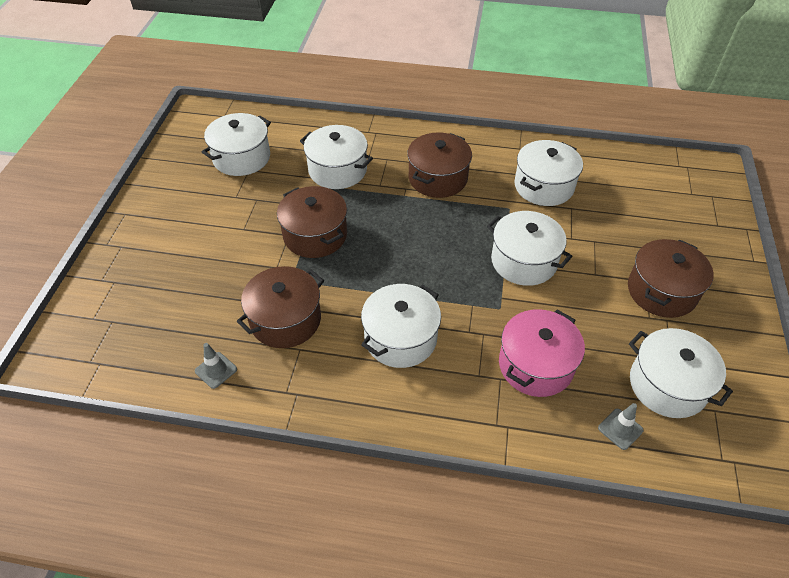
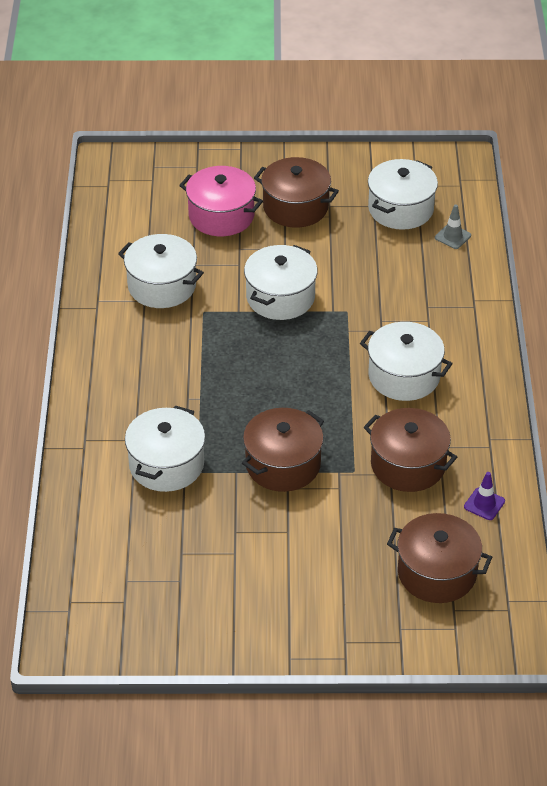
camera: 100 degrees left, 5 degrees down
(216, 370) = (484, 504): grey traffic cone -> purple traffic cone
(241, 158) = (159, 566): white pot -> none
(438, 178) = (164, 372): brown pot -> brown pot (437, 573)
(535, 365) = (406, 285): pink pot -> pink pot (221, 216)

